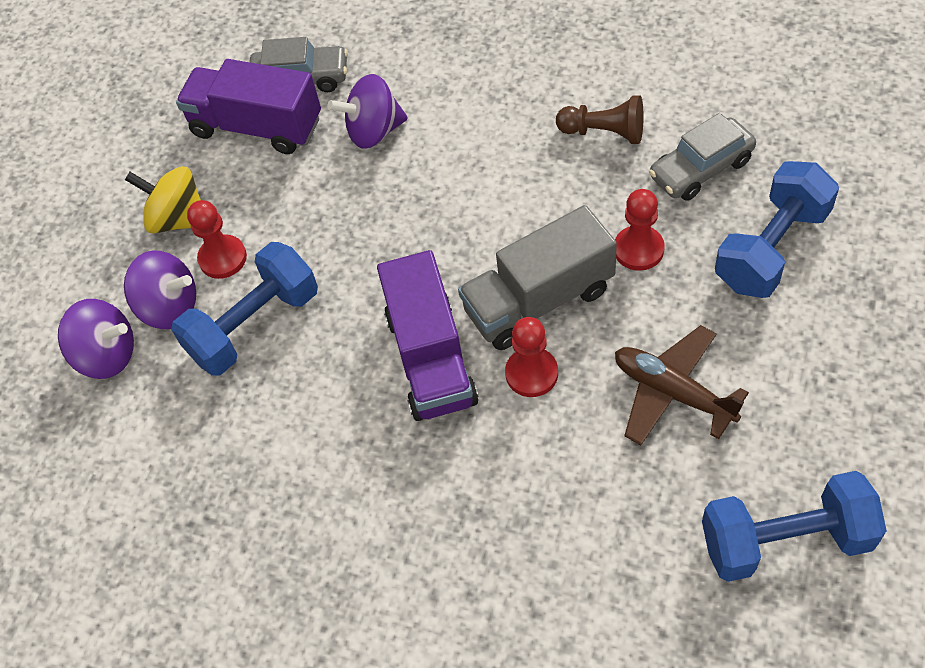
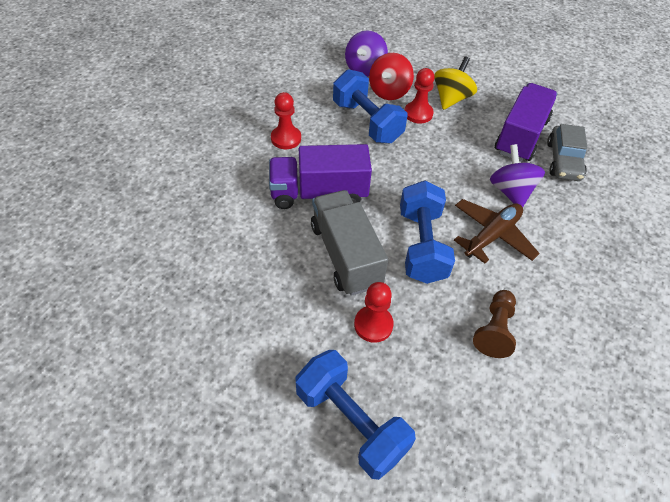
camera: 90 degrees right, 5 degrees down
(170, 307) = (389, 92): purple spinning top -> red spinning top
(531, 373) = (290, 240): red pawn -> red pawn (286, 138)
(672, 392) = (247, 315): brown plane -> brown plane (492, 235)
(701, 169) = (445, 392): grey car -> none
(785, 540) = (112, 350): blue dumbbell -> blue dumbbell (422, 245)

